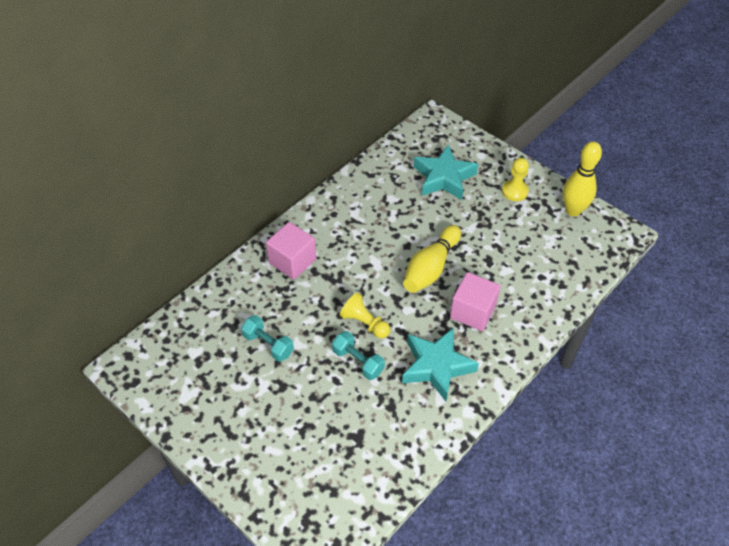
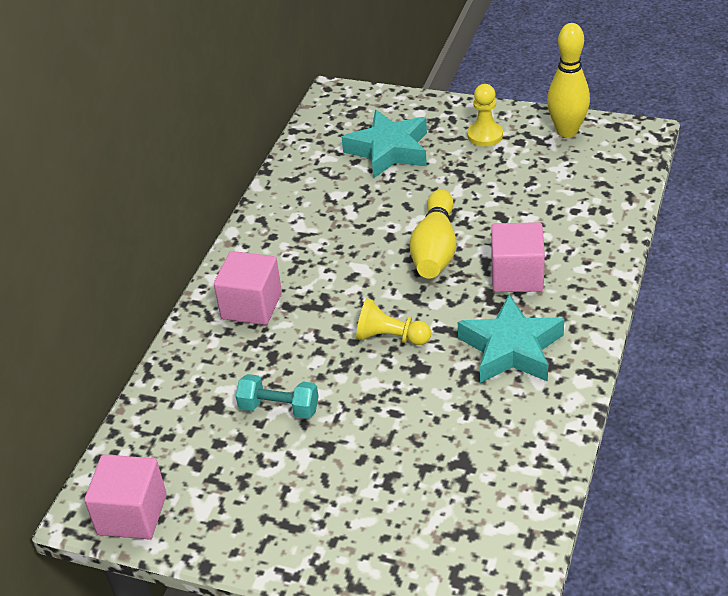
camera: 20 degrees left, 10 degrees down
(144, 380) = (132, 514): none -> pink cube
(358, 361) = (409, 381): turquoise dumbbell -> none

